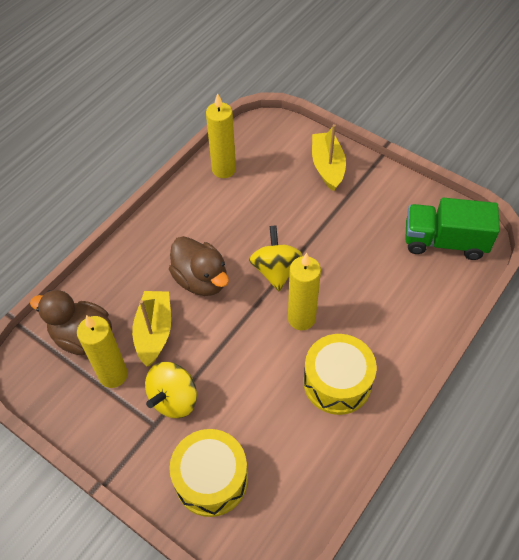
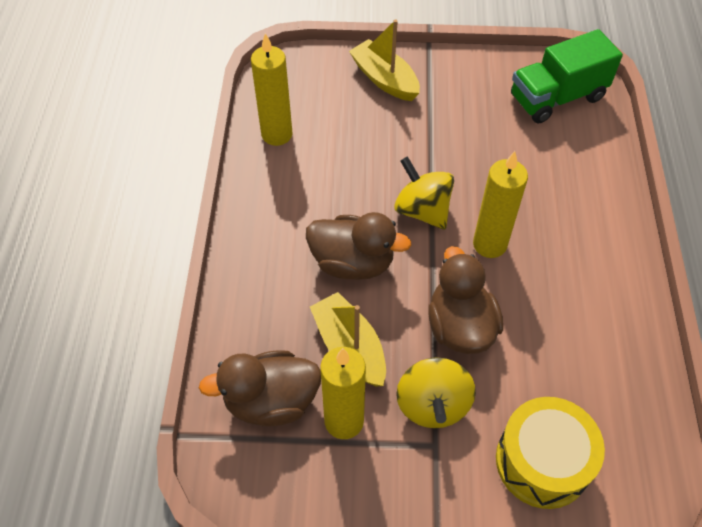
camera: 35 degrees left, 0 degrees up
(234, 361) = (460, 326): none -> brown duck
(337, 382) = (577, 287): yellow drum -> none

